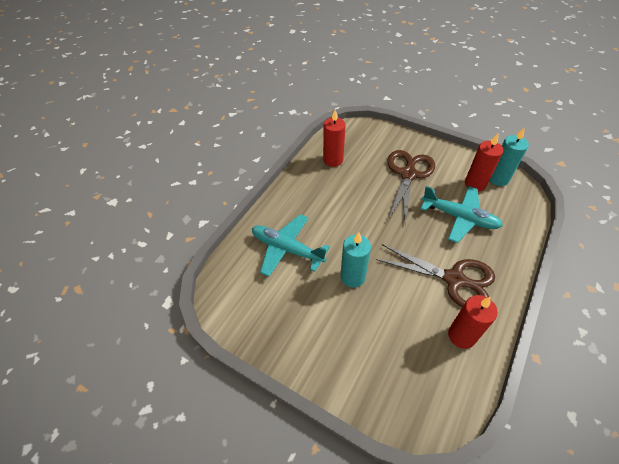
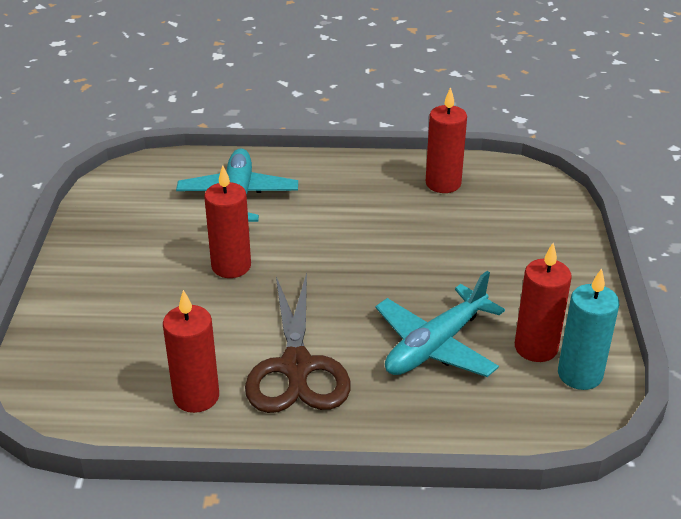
camera: 60 degrees right, 15 degrees down
(352, 277) = (231, 266): turquoise candle -> red candle
(408, 174) = (486, 265): brown scissors -> none
(459, 217) = (435, 346): turquoise plane -> turquoise plane turned 45 degrees clockwise

